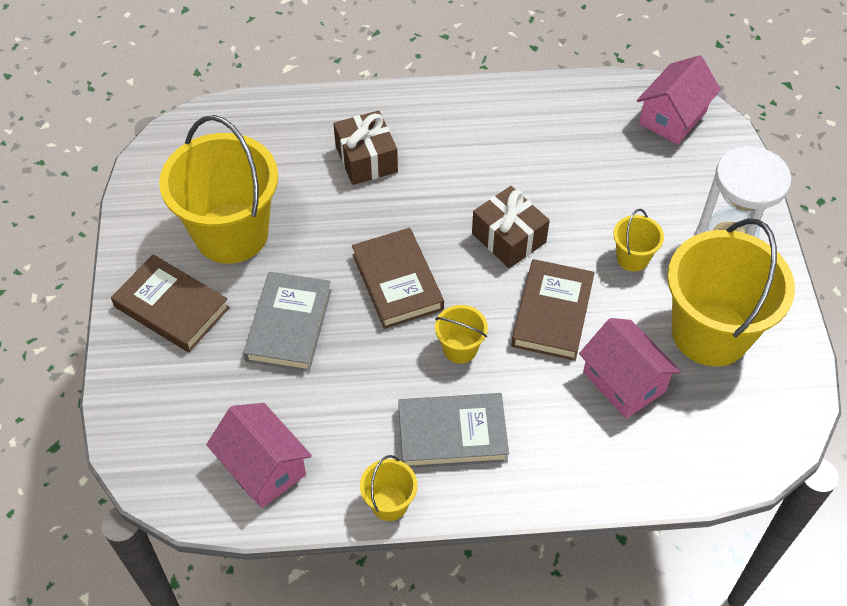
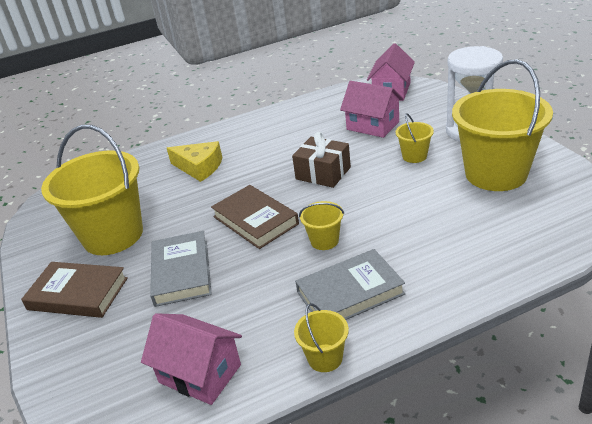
camera: 15 degrees left, 20 degrees down
(366, 159) = (199, 167): brown gift -> yellow cheese
(552, 313) = (380, 200): brown book -> none
(624, 382) = (457, 218): pink house -> pink house (372, 126)

